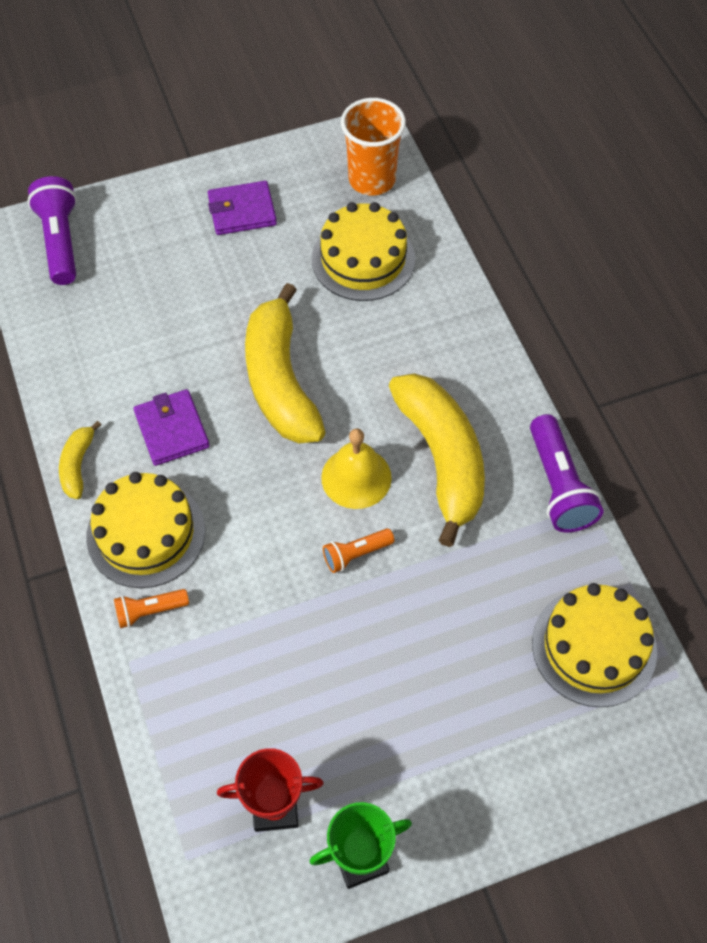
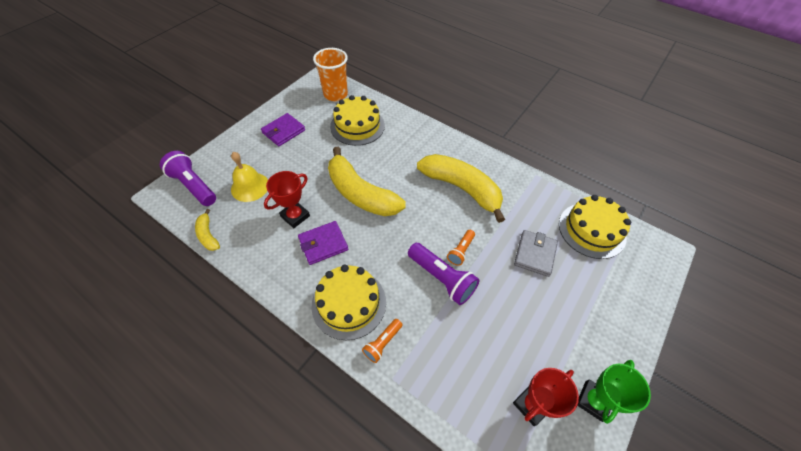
camera: 35 degrees left, 5 degrees down
(78, 465) = (284, 290): yellow banana -> yellow banana (208, 235)
(163, 365) = (295, 216): none -> red trophy
(172, 430) = (323, 244): purple wallet -> purple wallet turned 60 degrees counterclockwise
(356, 477) = (431, 217): yellow bell -> yellow bell (250, 187)
(464, 626) = (535, 254): none -> grey wallet
(558, 486) = (517, 174): purple flashlight -> purple flashlight (442, 278)

